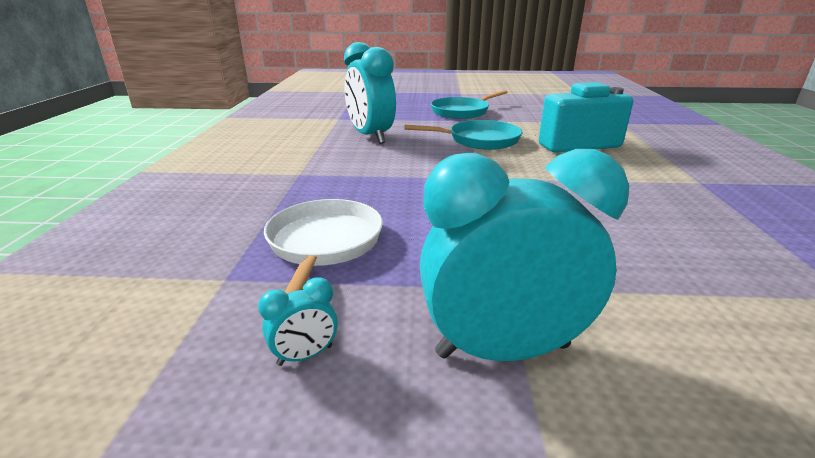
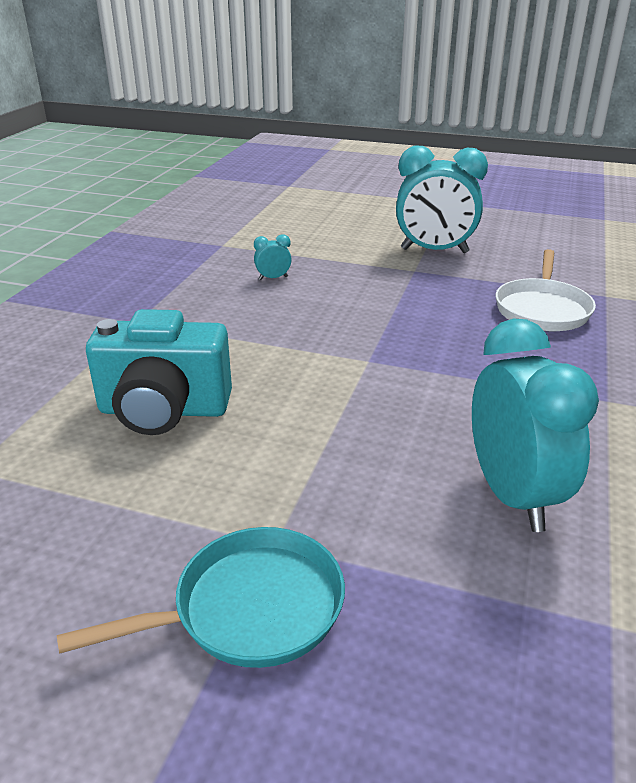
camera: 165 degrees left, 5 degrees up
(305, 355) = (534, 259): turquoise clock -> turquoise clock (273, 278)
(479, 140) = (309, 446): turquoise pan -> none

